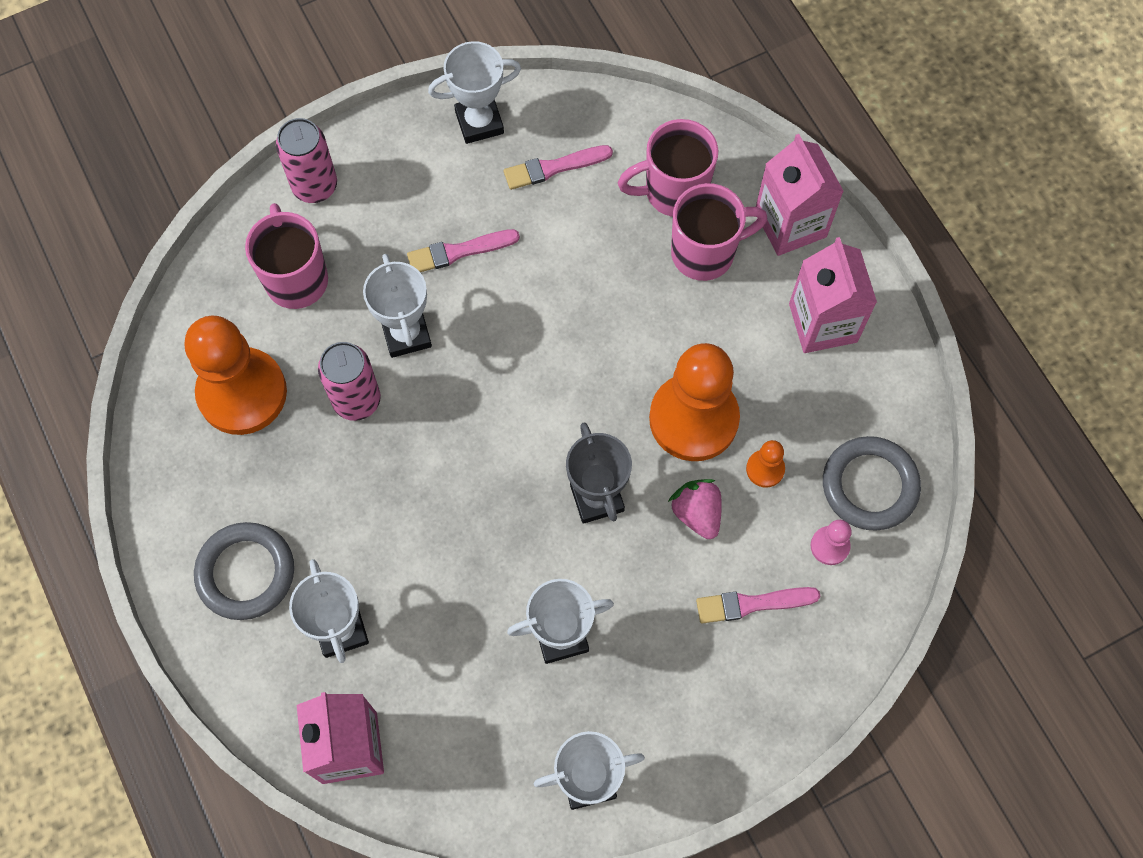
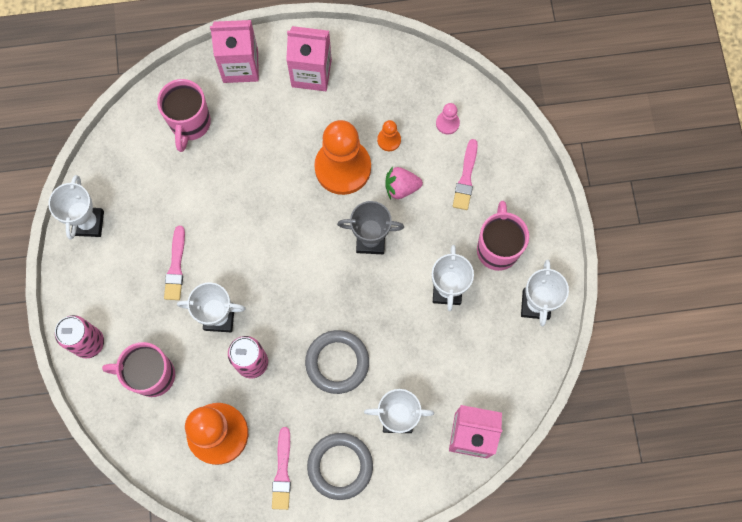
camera: 70 degrees left, 5 degrees up
(554, 167) = (142, 188): pink brush -> pink brush (282, 471)
(705, 253) = (239, 121): pink mug -> pink mug (497, 248)
(869, 485) = (420, 88): grey ring -> grey ring (337, 362)

